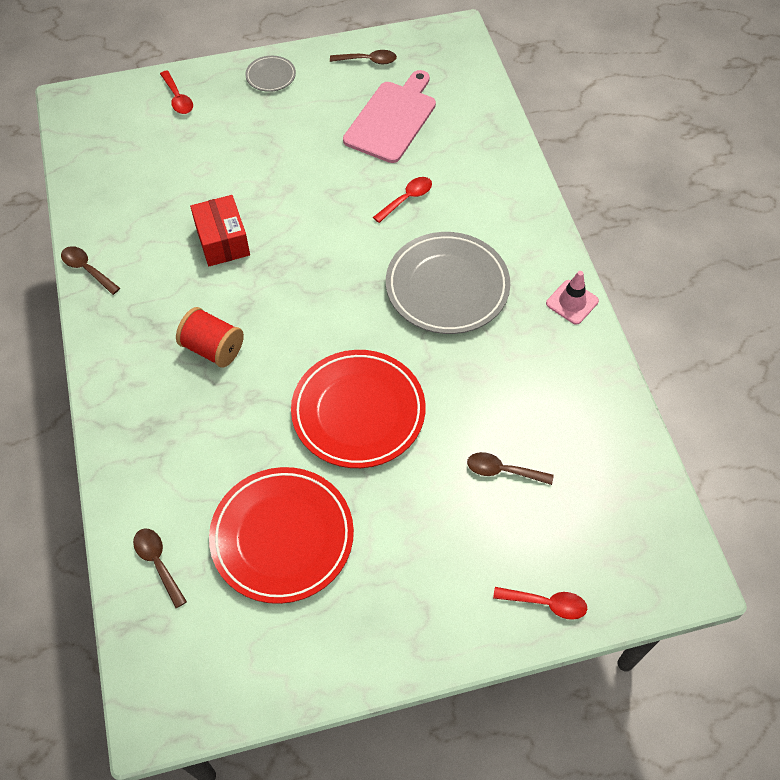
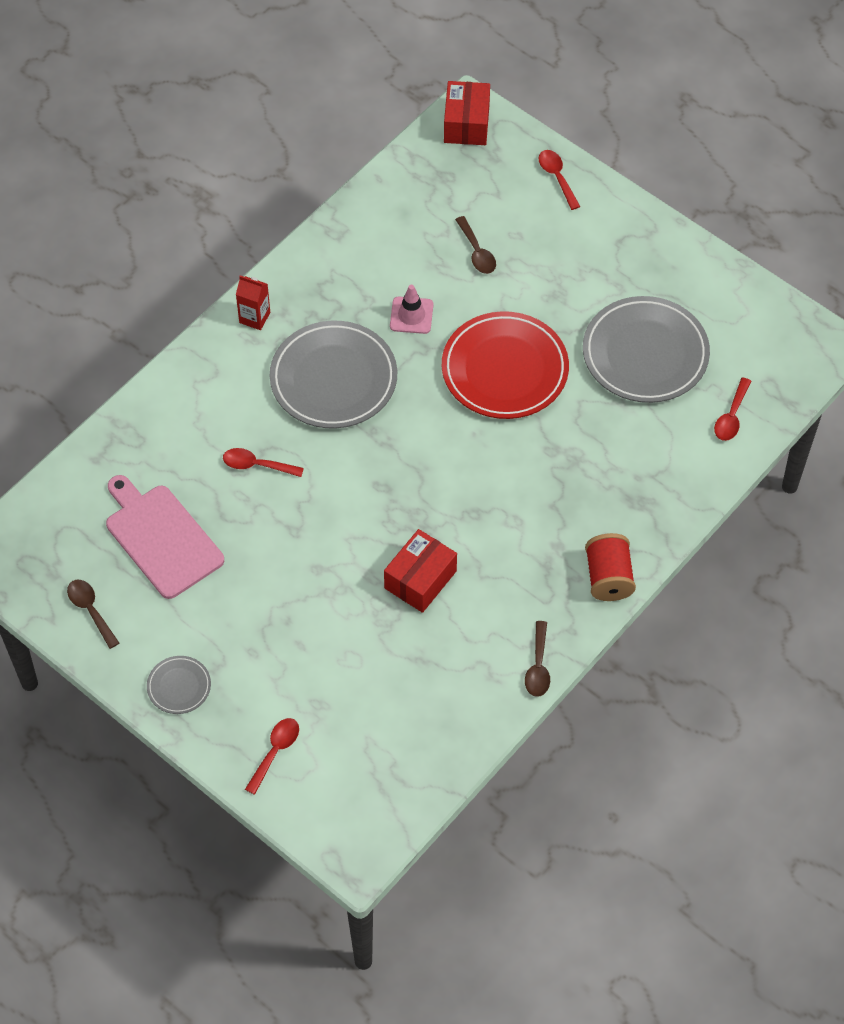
camera: 125 degrees left, 0 degrees up
(158, 563) = (731, 416): brown spoon -> red spoon
(213, 348) = (533, 508): red spool -> red spool (608, 578)
(282, 537) = (645, 354): red plate -> grey plate
(392, 119) = (161, 538): pink cutting board -> pink cutting board turned 60 degrees clockwise
(550, 268) = (254, 317): none -> red carton
(572, 302) = (280, 285): pink traffic cone -> pink traffic cone (411, 315)
(672, 563) = (466, 124): none -> red box

